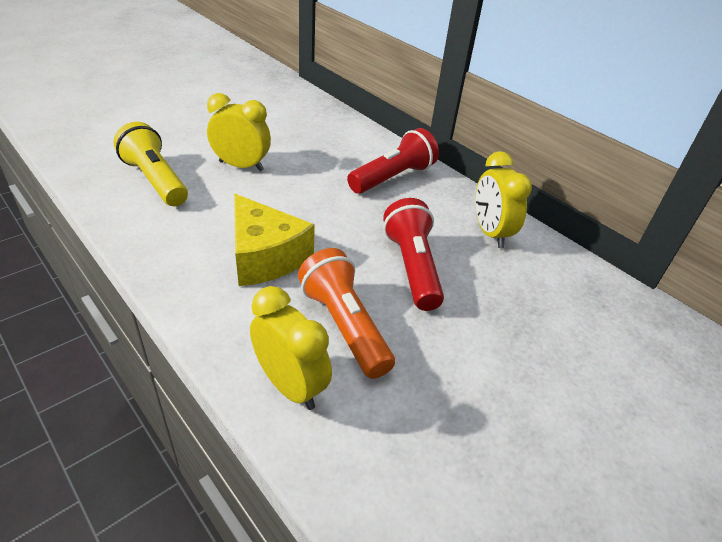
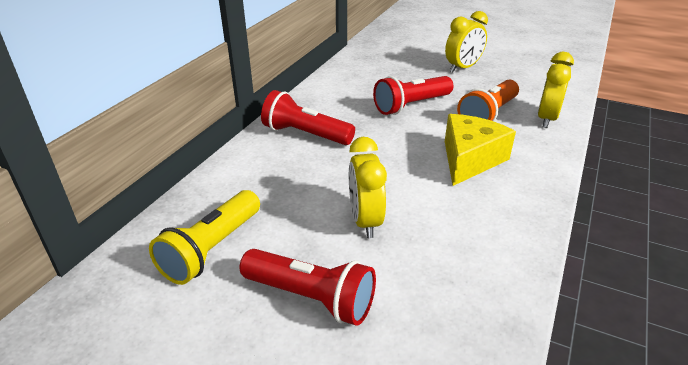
camera: 110 degrees left, 5 degrees down
(155, 180) = (449, 267): yellow flashlight -> yellow flashlight (212, 249)
(197, 128) = (311, 298): none -> red flashlight
(490, 233) = (343, 87): yellow clock -> yellow clock (462, 68)

